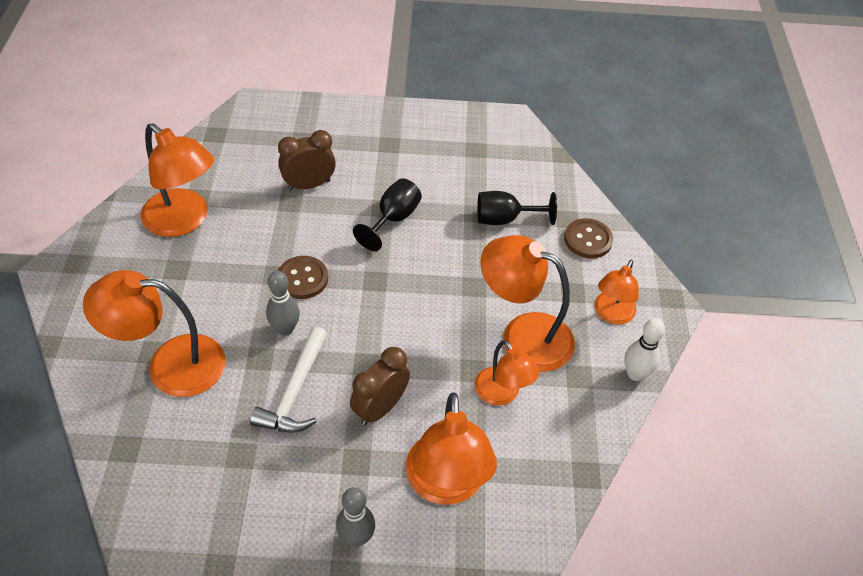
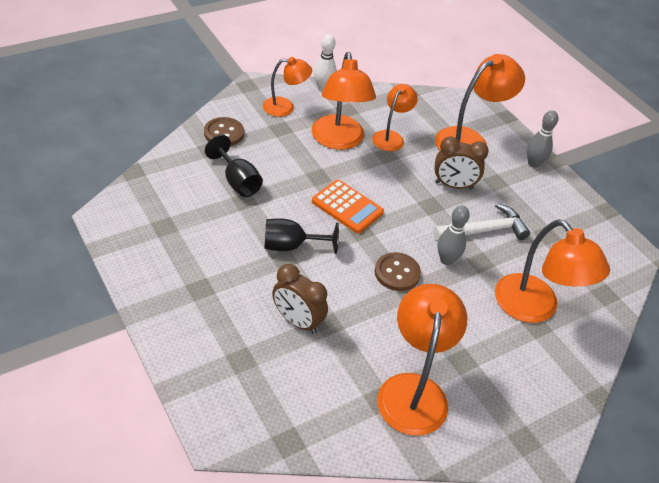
camera: 125 degrees left, 5 degrees down
(414, 287) = (347, 207): none -> orange calculator

